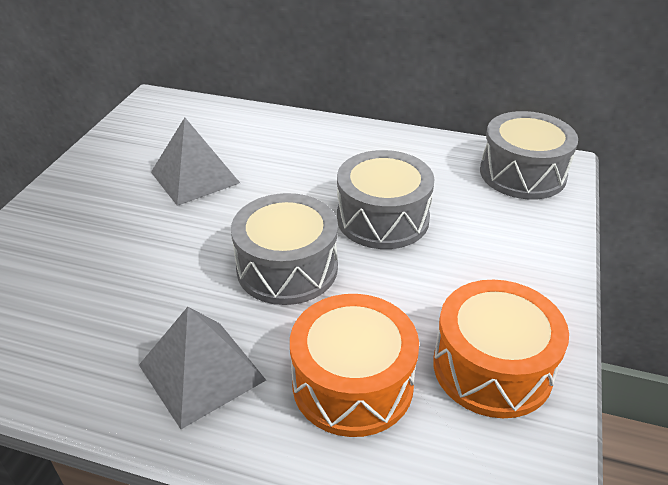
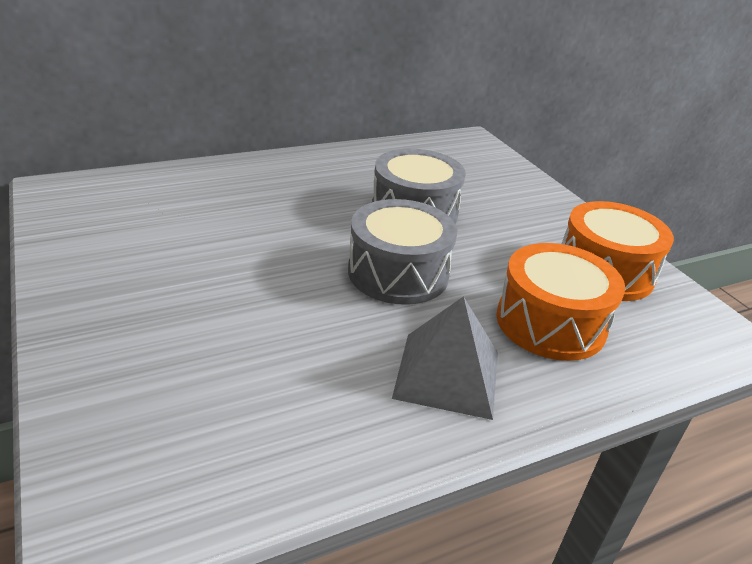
camera: 45 degrees left, 5 degrees down
(195, 177) = (212, 239): grey pyramid -> none
(522, 174) = (459, 151): grey drum -> none

